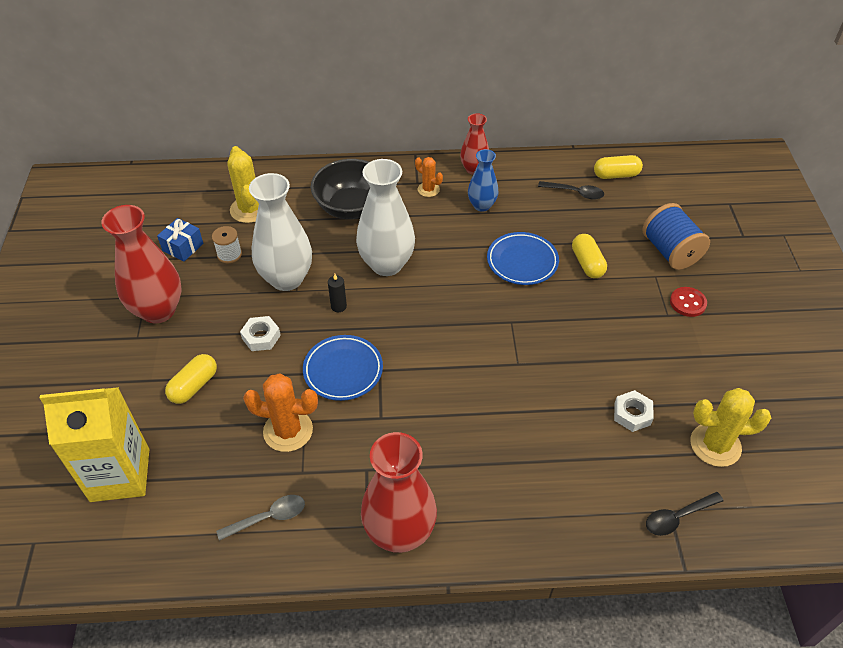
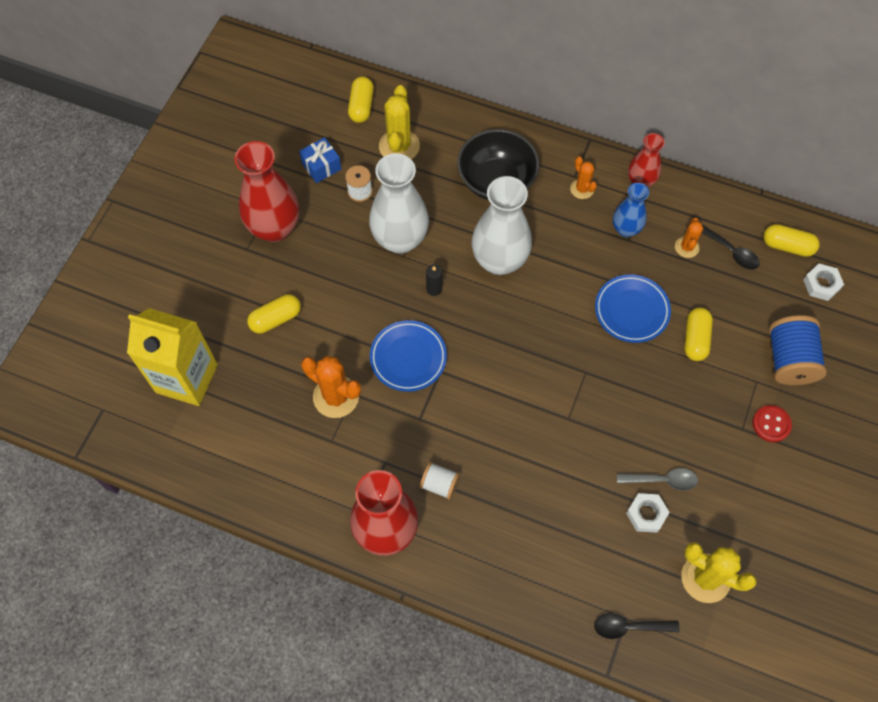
camera: 25 degrees right, 15 degrees up
(200, 191) = (361, 106): none -> yellow capsule
(261, 337) = (352, 293): white nut -> white nut (821, 284)
(268, 517) = (287, 469): grey spoon -> grey spoon (662, 480)
(430, 467) = (439, 484): none -> white spool
(539, 201) = (686, 247): none -> orange cactus

